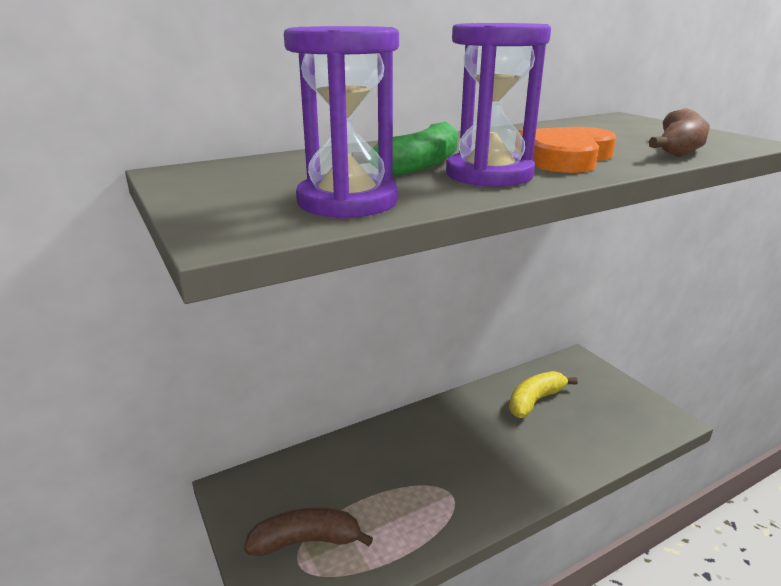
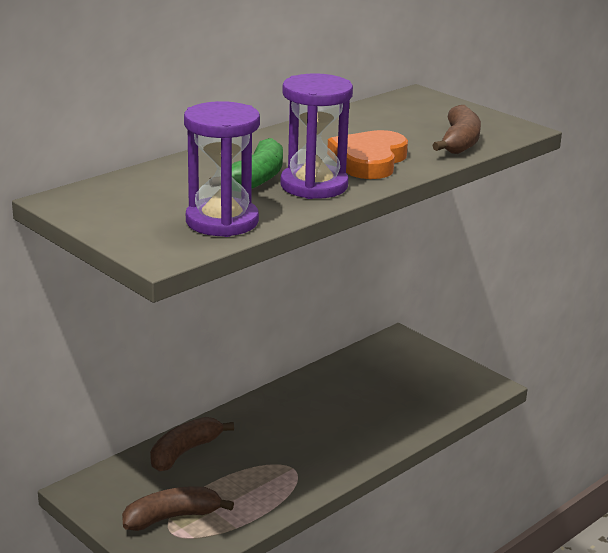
camera: 15 degrees left, 0 degrees up
(347, 457) = (184, 452): none -> brown banana
(535, 401) = (359, 383): yellow banana -> none

